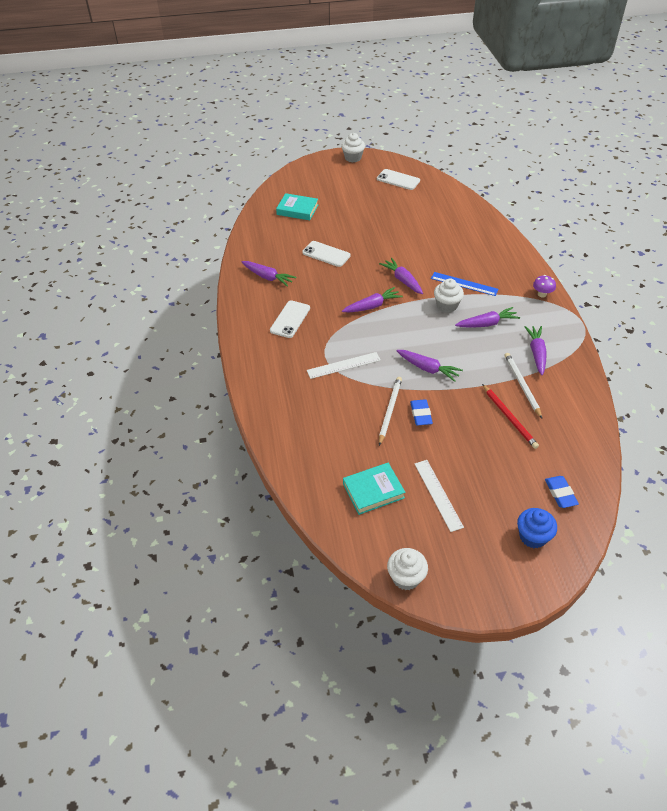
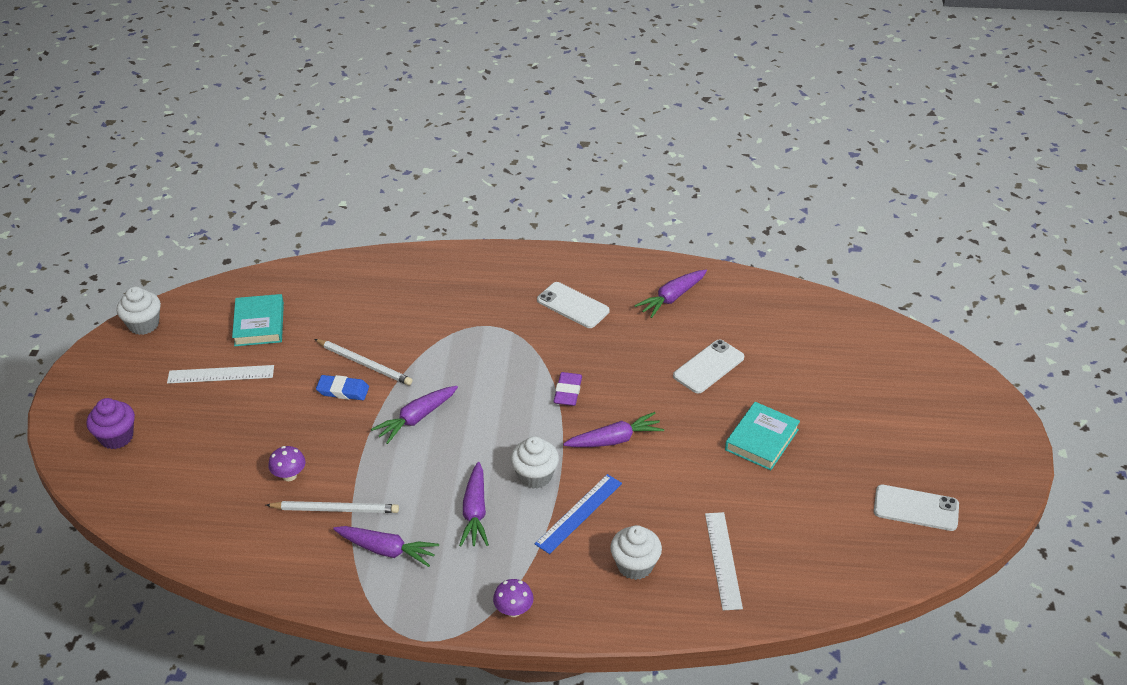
camera: 105 degrees right, 5 degrees down
(297, 210) = (840, 355): turquoise book -> turquoise book (761, 440)
(343, 365) = (463, 339): white ruler -> white ruler (723, 560)
(353, 158) = (1006, 460): white cupcake -> white cupcake (635, 565)
(372, 306) = (568, 392): purple carrot -> purple eraser
(398, 180) = (916, 508): white phone -> white phone turned 60 degrees clockwise
(509, 417) = (289, 475): red pencil -> purple mushroom
(532, 536) = (116, 437): blue cupcake -> purple cupcake
(560, 493) = (151, 484): blue eraser -> none

